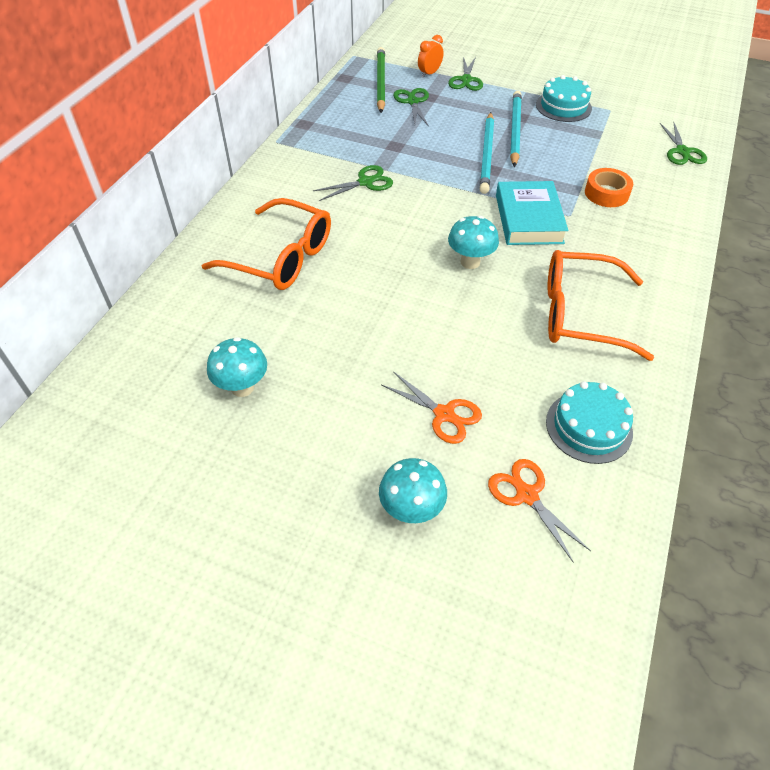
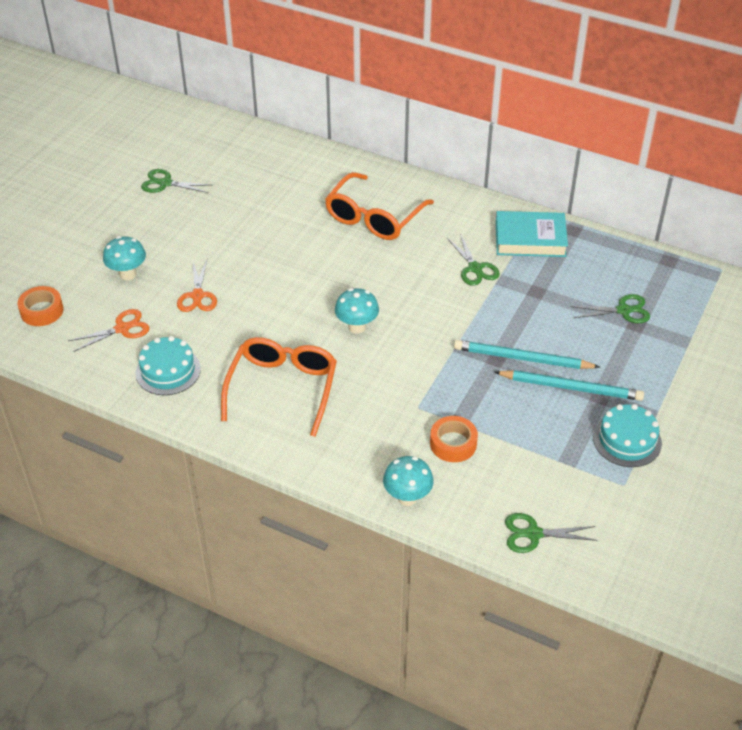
camera: 95 degrees right, 5 degrees down
(242, 387) = (243, 201): turquoise mushroom -> turquoise mushroom (407, 497)
(380, 82) = (663, 288): green pencil -> none
(429, 73) = (689, 329): orange clock -> none
(444, 414) = (197, 296): orange scissors -> orange scissors turned 45 degrees counterclockwise
(466, 80) = (678, 359): green scissors -> green scissors (165, 183)
(514, 623) = (42, 311): none -> orange tape
(529, 219) = (414, 375): turquoise book -> turquoise book (530, 239)

